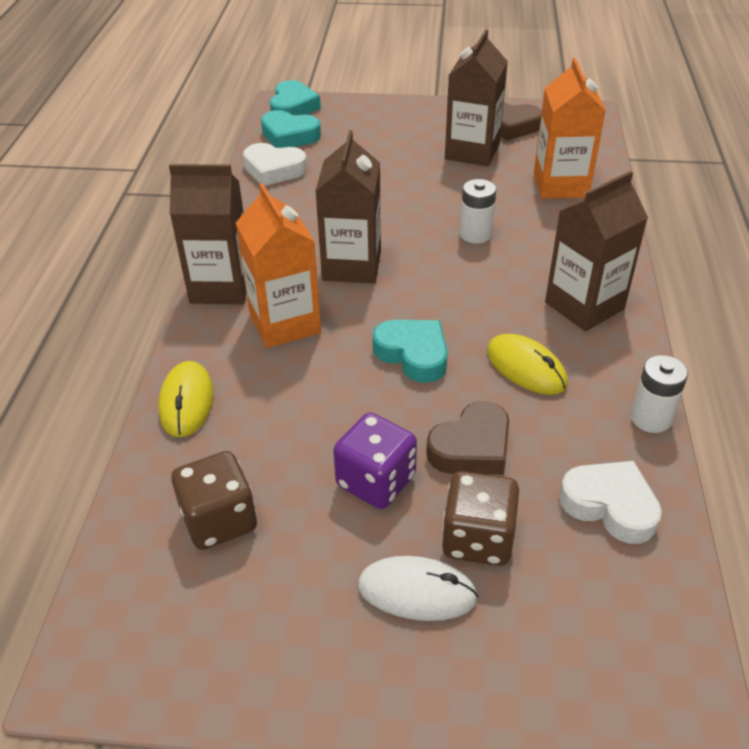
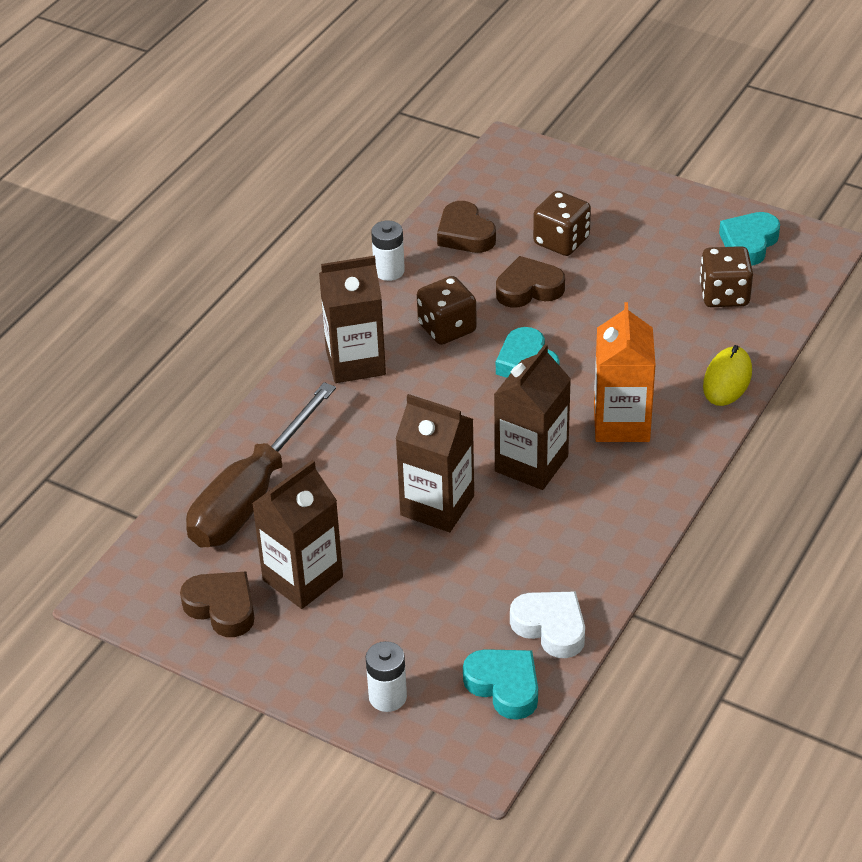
camera: 155 degrees left, 0 degrees up
(221, 287) = (667, 479): brown carton -> brown carton (437, 505)
(293, 107) = (472, 749): turquoise heart -> turquoise heart (749, 243)
(376, 481) = (608, 288): purple dice -> none
(417, 592) = (615, 228): white mouse -> none
(475, 234) = (389, 462): white battery -> white battery (387, 697)
(526, 368) = (447, 328): yellow mouse -> brown dice
(560, 185) = (251, 496): orange carton -> brown screwdriver
(610, 505) = (465, 234): white heart -> brown heart

